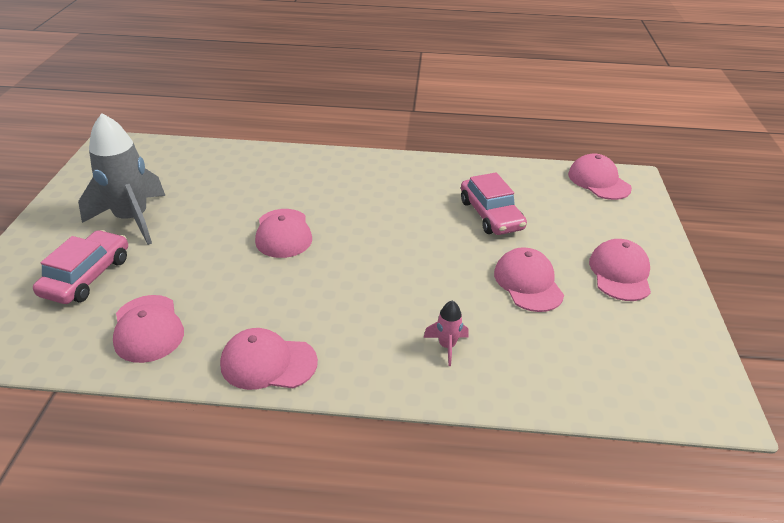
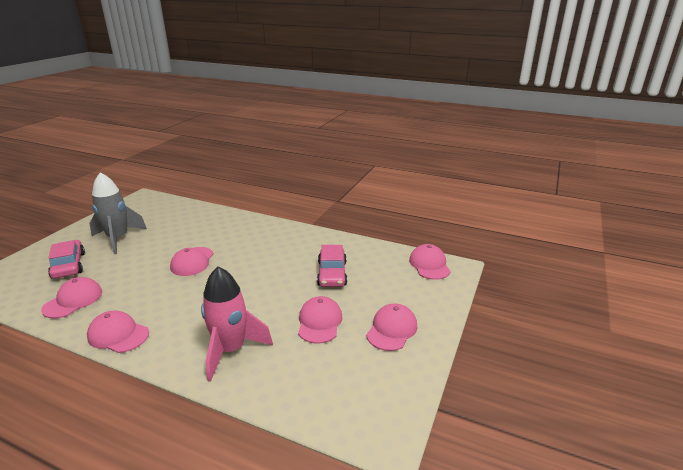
camera: 20 degrees right, 10 degrees down
(87, 276) = (69, 265): pink car -> pink car turned 60 degrees counterclockwise
(148, 329) = (73, 300): pink cap -> pink cap turned 150 degrees counterclockwise
(447, 346) = (231, 350): pink rocket -> pink rocket, size x2.29

